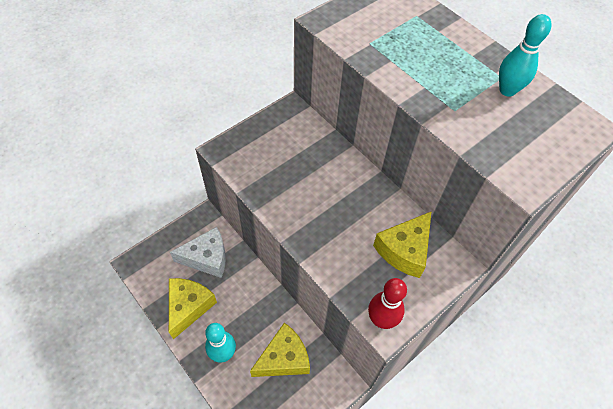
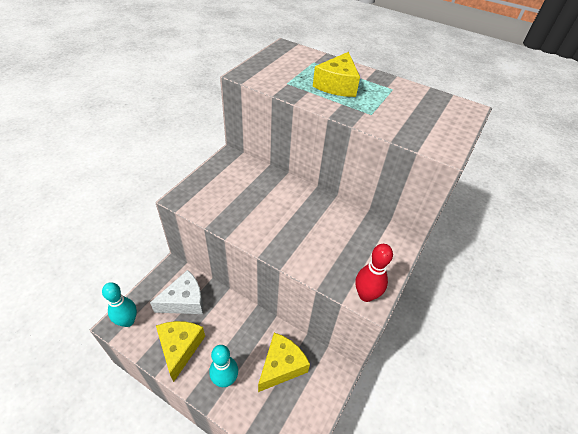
camera: 20 degrees left, 10 degrees down
(404, 250) = (360, 238): yellow cheese -> yellow cheese (337, 85)
(507, 90) = (401, 96): turquoise bowling pin -> turquoise bowling pin (128, 321)

